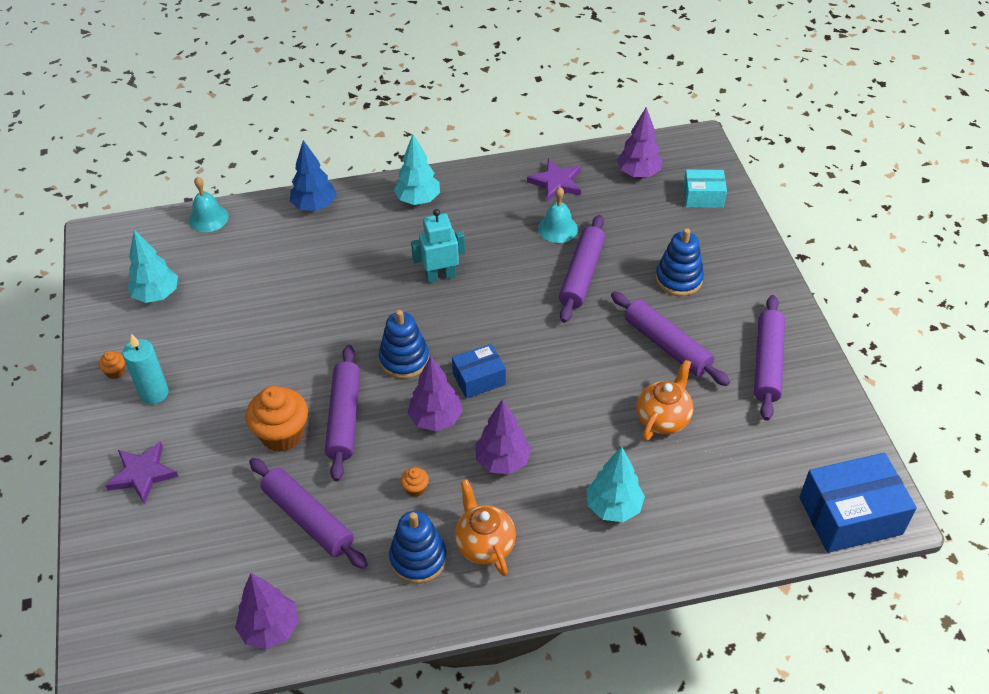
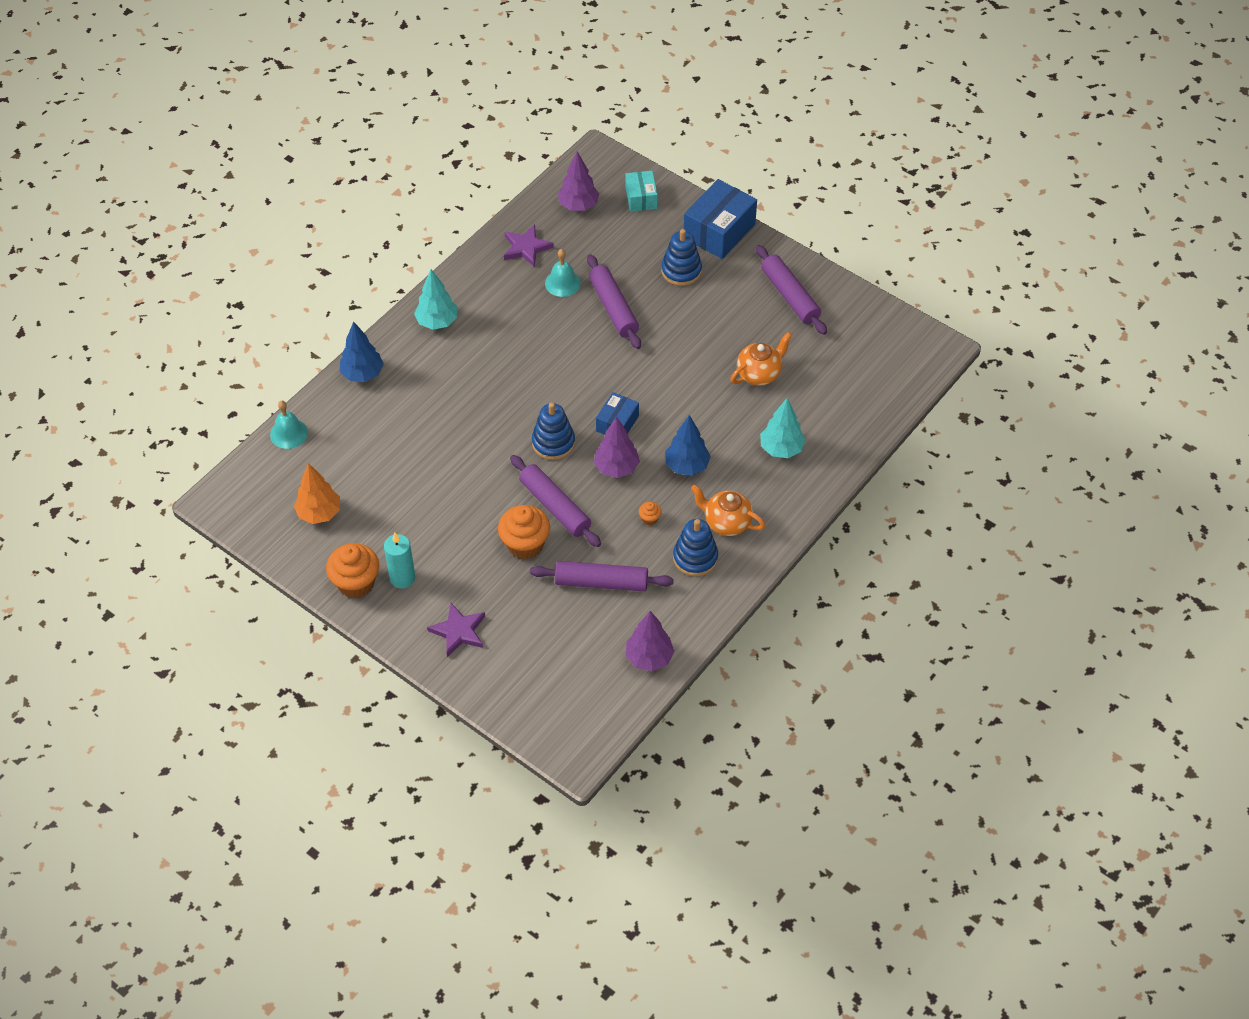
camera: 40 degrees left, 5 degrees up
(115, 372) = (356, 583): orange cupcake -> orange cupcake, size x2.24
(156, 295) = (319, 513): turquoise tree -> orange tree
(440, 276) = (515, 369): turquoise robot -> none
(502, 461) = (687, 466): purple tree -> blue tree
(663, 419) = (759, 374): orange teapot -> orange teapot turned 60 degrees clockwise
(667, 345) = (717, 323): purple rolling pin -> none
(703, 197) = (641, 198): turquoise box -> turquoise box turned 60 degrees counterclockwise
(850, 516) = (919, 363): blue box -> blue box (719, 231)

